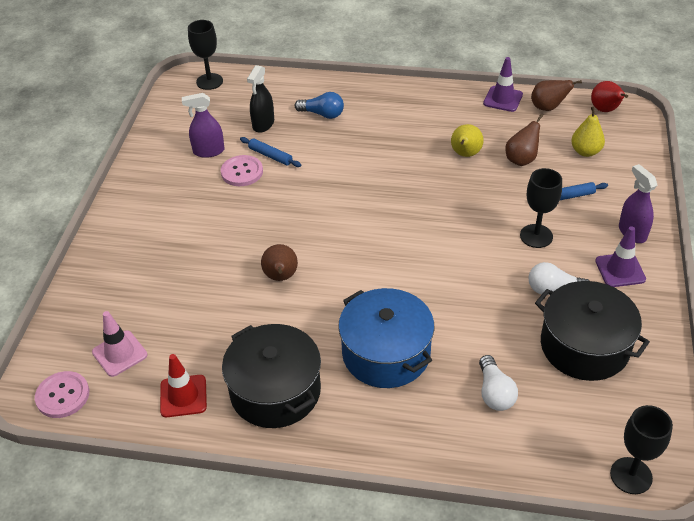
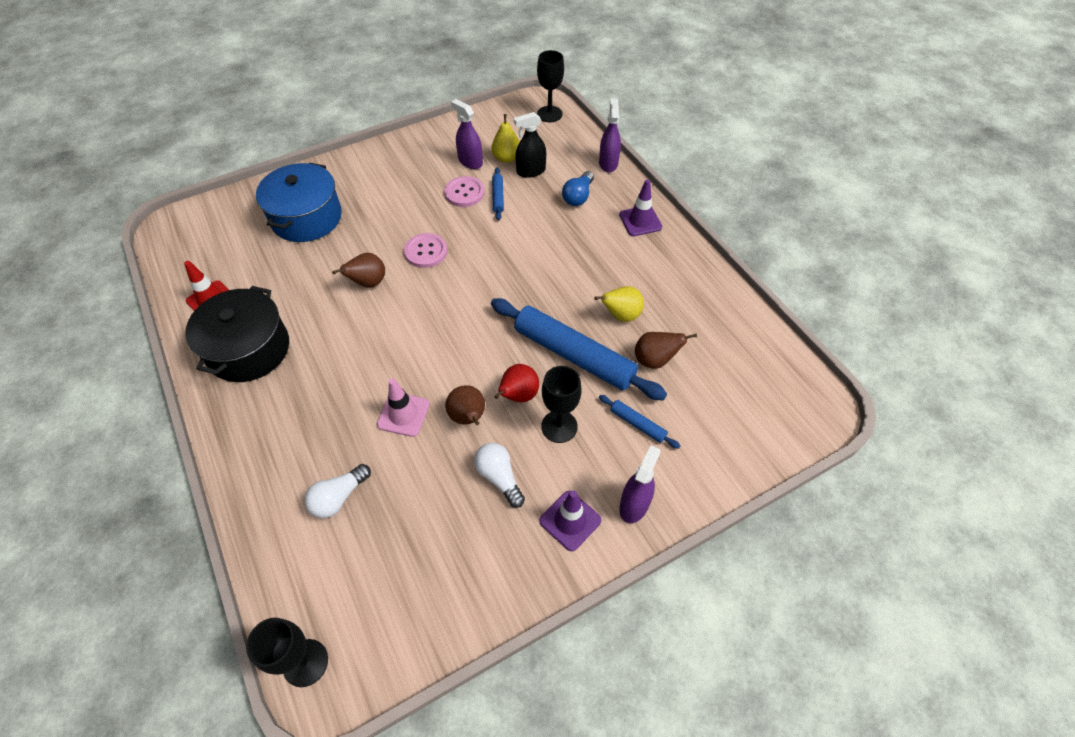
camera: 50 degrees right, 10 degrees up
(62, 396) = (175, 240): pink button -> pink button (426, 251)
(119, 353) = (230, 243): pink traffic cone -> pink traffic cone (403, 414)
(305, 81) = (608, 163): none -> purple spray bottle
(322, 114) = (578, 196): blue light bulb -> blue light bulb turned 45 degrees clockwise
(386, 353) = (333, 395): blue pot -> blue pot (306, 218)
(478, 196) = (573, 355): none -> blue rolling pin
(503, 99) = (727, 300): purple traffic cone -> purple traffic cone (640, 221)
(548, 108) = (752, 341): brown pear -> brown pear (468, 417)
(584, 346) = (443, 541): black pot -> none
(585, 152) = (717, 404): yellow pear -> yellow pear (506, 158)
(605, 110) = (800, 389): red pear -> red pear (518, 395)

